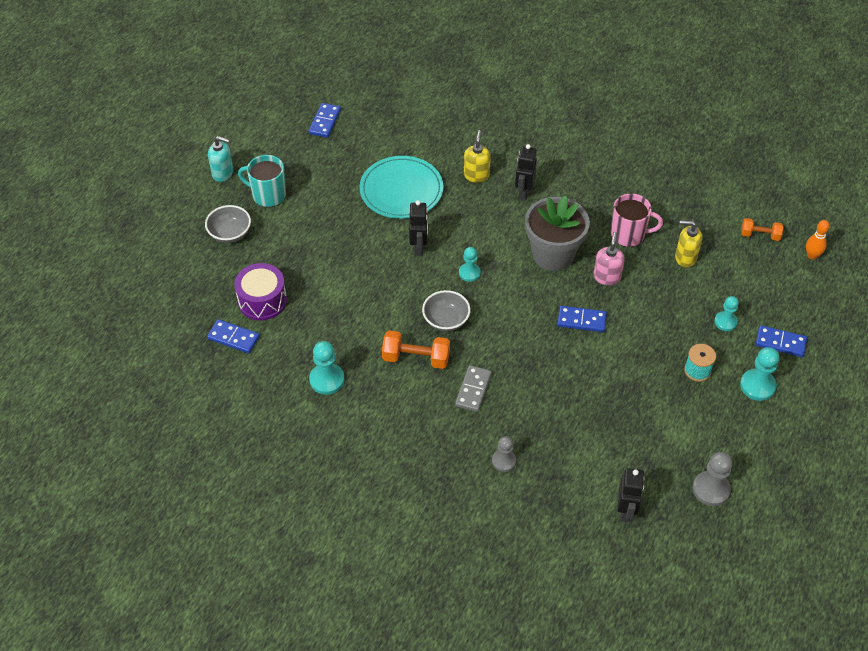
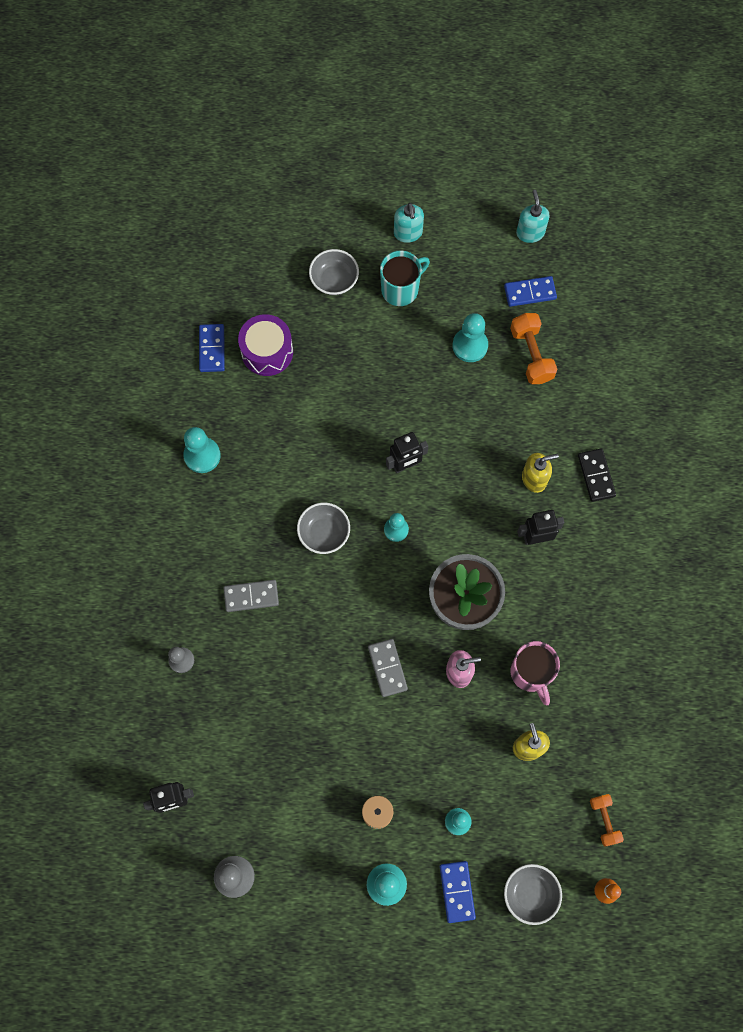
camera: 65 degrees right, 20 degrees up
(268, 195) = (401, 289): turquoise mug -> turquoise mug turned 60 degrees clockwise
(276, 103) = (530, 233): none -> turquoise soap dispenser
(344, 172) = (470, 346): none -> turquoise pawn
(401, 190) = (473, 413): turquoise plate -> none
(416, 358) = (264, 525): orange dumbbell -> orange dumbbell (531, 355)
(494, 140) = (596, 476): none -> black domino
(581, 320) = (387, 668): blue domino -> grey domino
(798, 299) = (530, 893): none -> grey bowl

